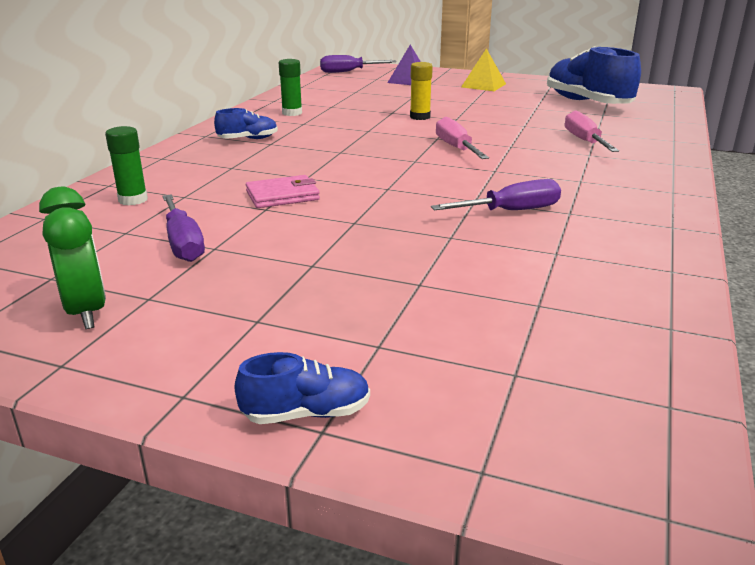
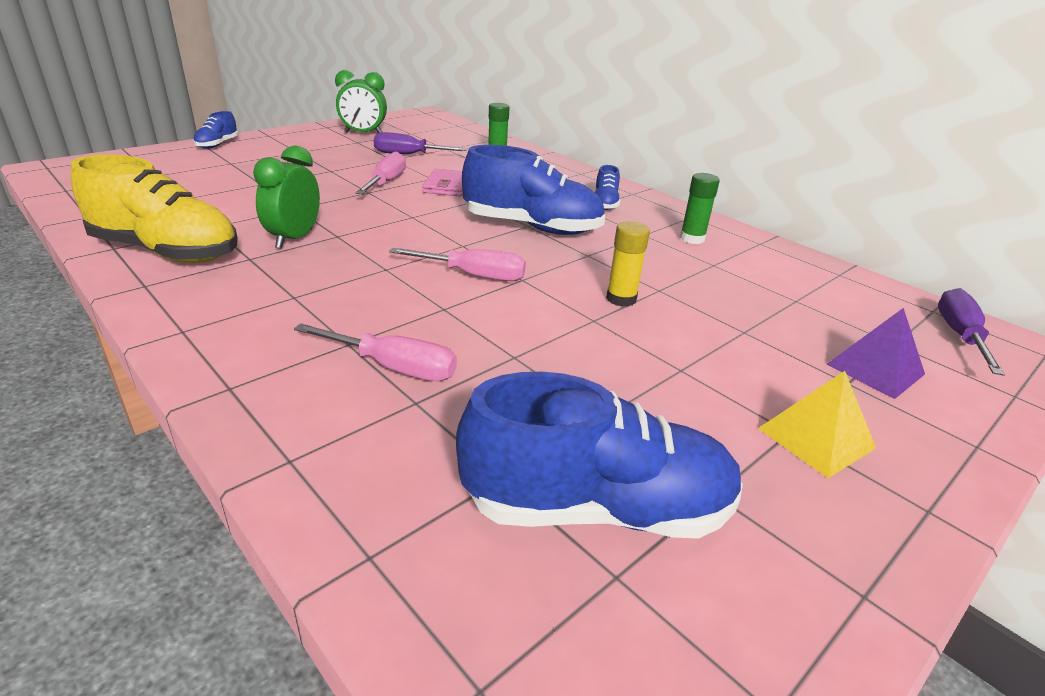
camera: 115 degrees right, 5 degrees up
(313, 223) = (385, 182): none -> pink screwdriver
(342, 149) = (532, 227): none -> blue shoe
(510, 211) = (294, 239): purple screwdriver -> green clock
(627, 245) = (167, 252): none -> yellow shoe

